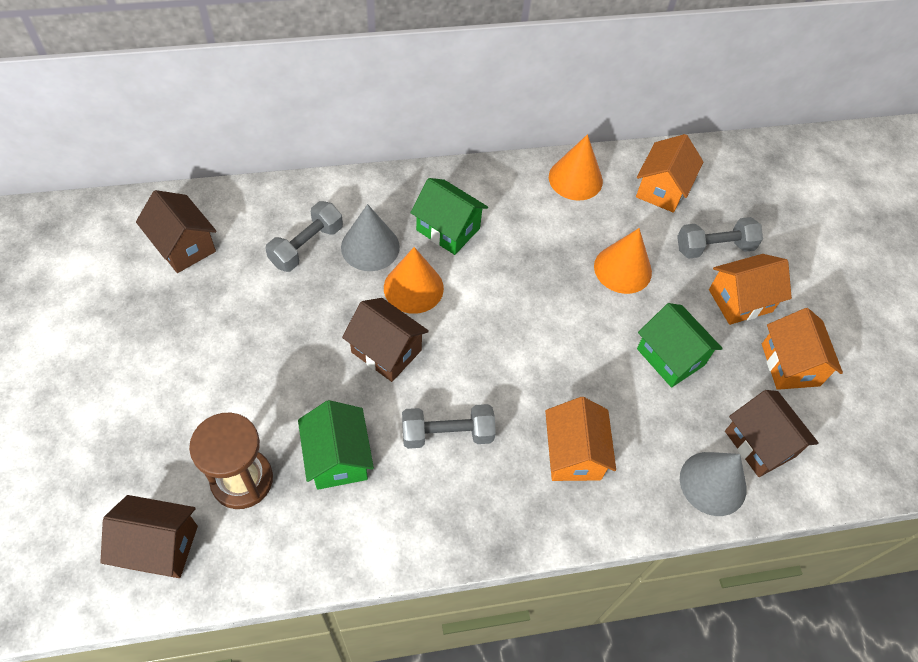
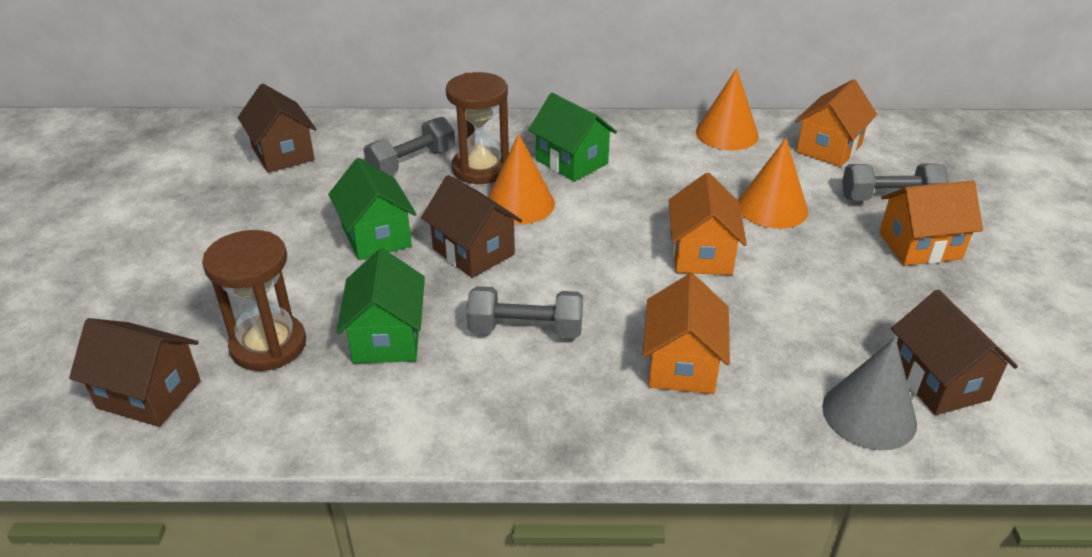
camera: 15 degrees right, 20 degrees down
(370, 247) = (481, 169): grey cone -> brown hourglass
(670, 357) = (823, 287): green house -> green house (376, 236)
(790, 364) = (985, 309): orange house -> orange house (701, 254)

